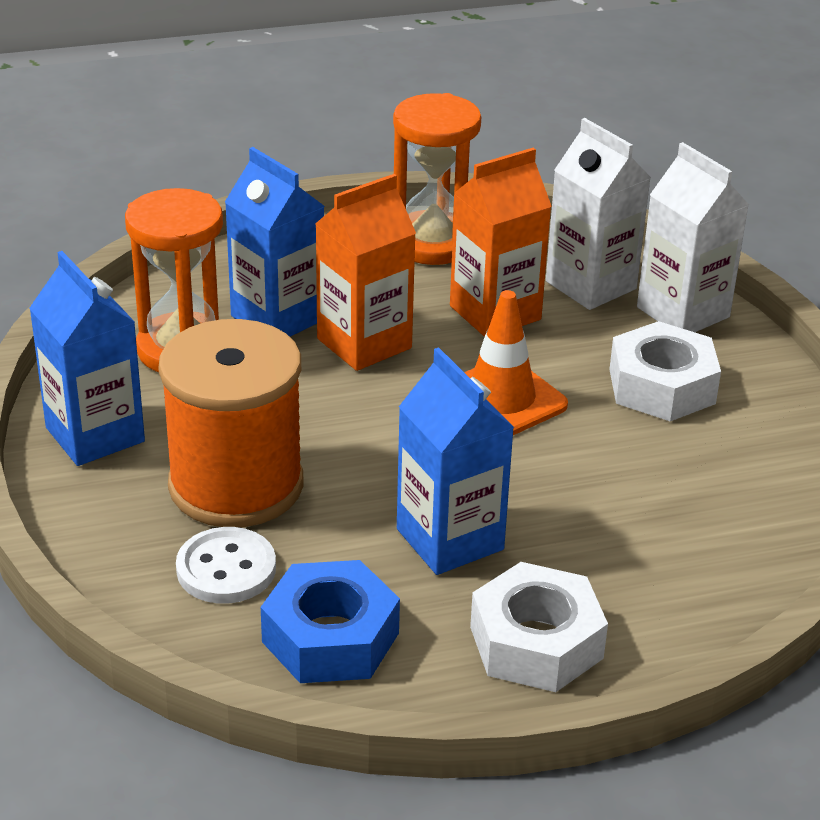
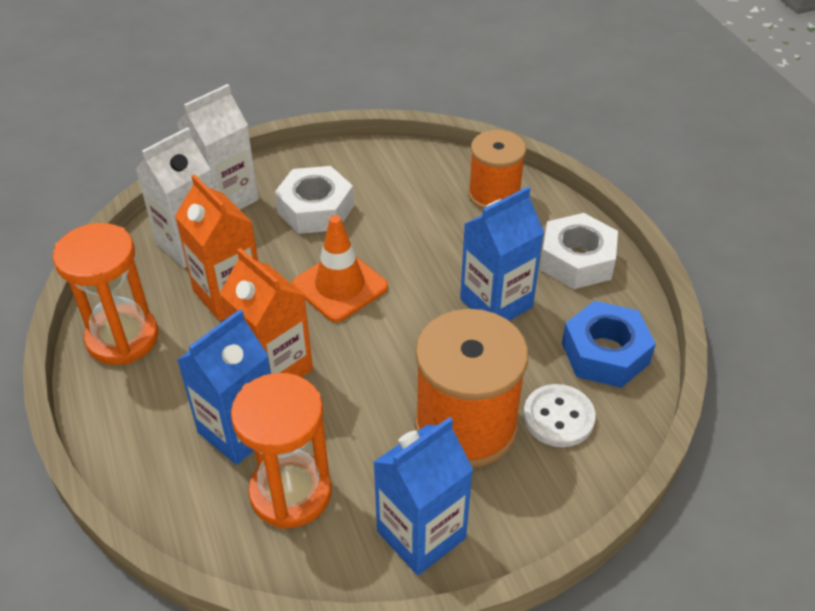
camera: 95 degrees left, 10 degrees up
(702, 570) = (494, 195): none -> orange spool

